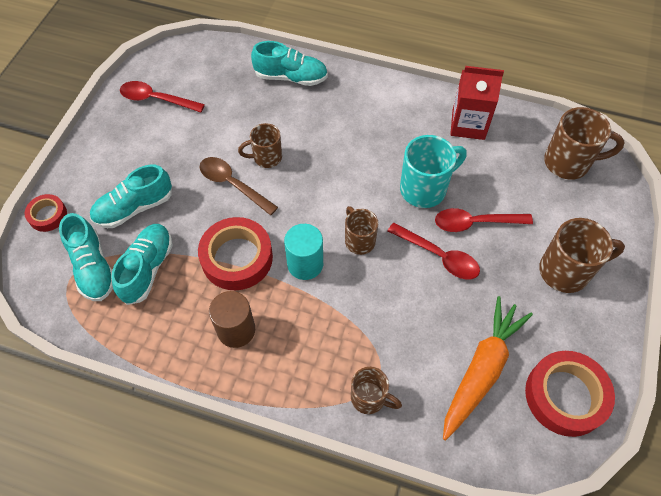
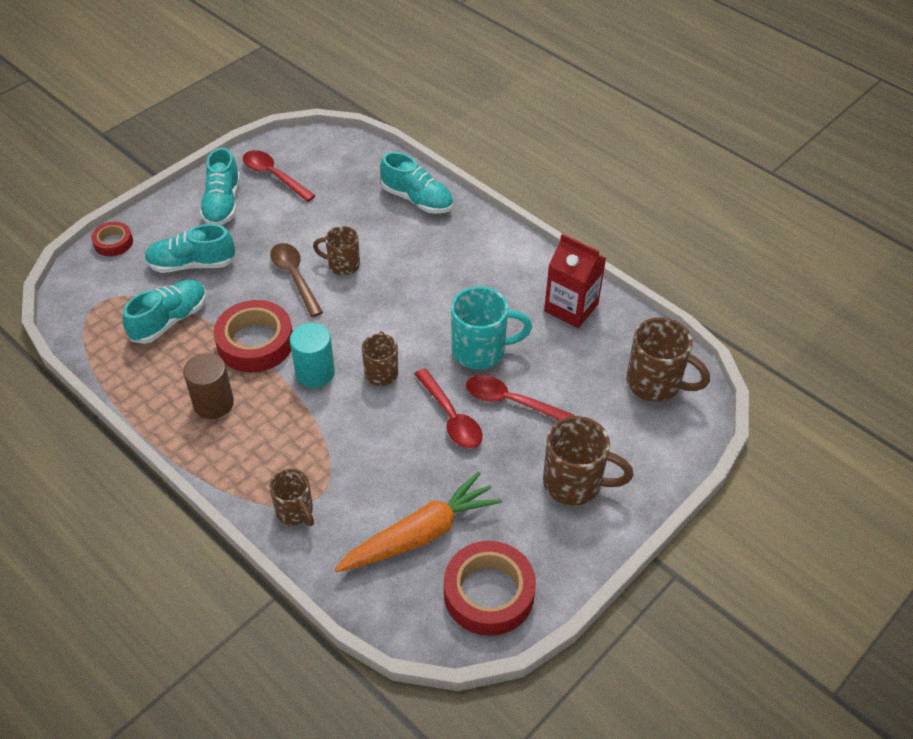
camera: 25 degrees right, 10 degrees down
(93, 267) = (124, 301): turquoise shoe -> turquoise shoe (222, 204)

